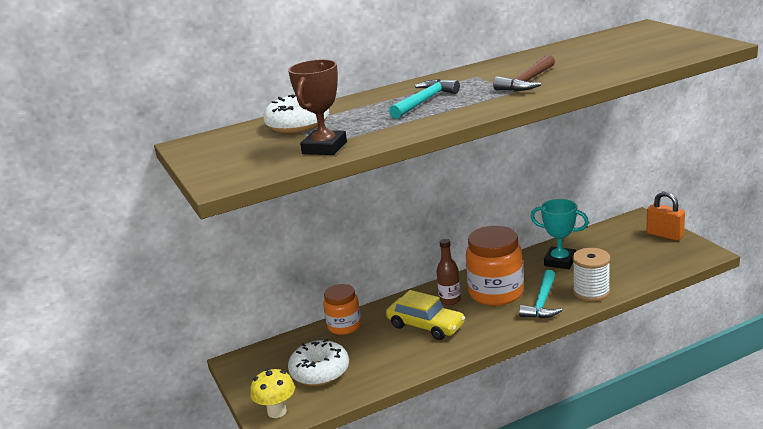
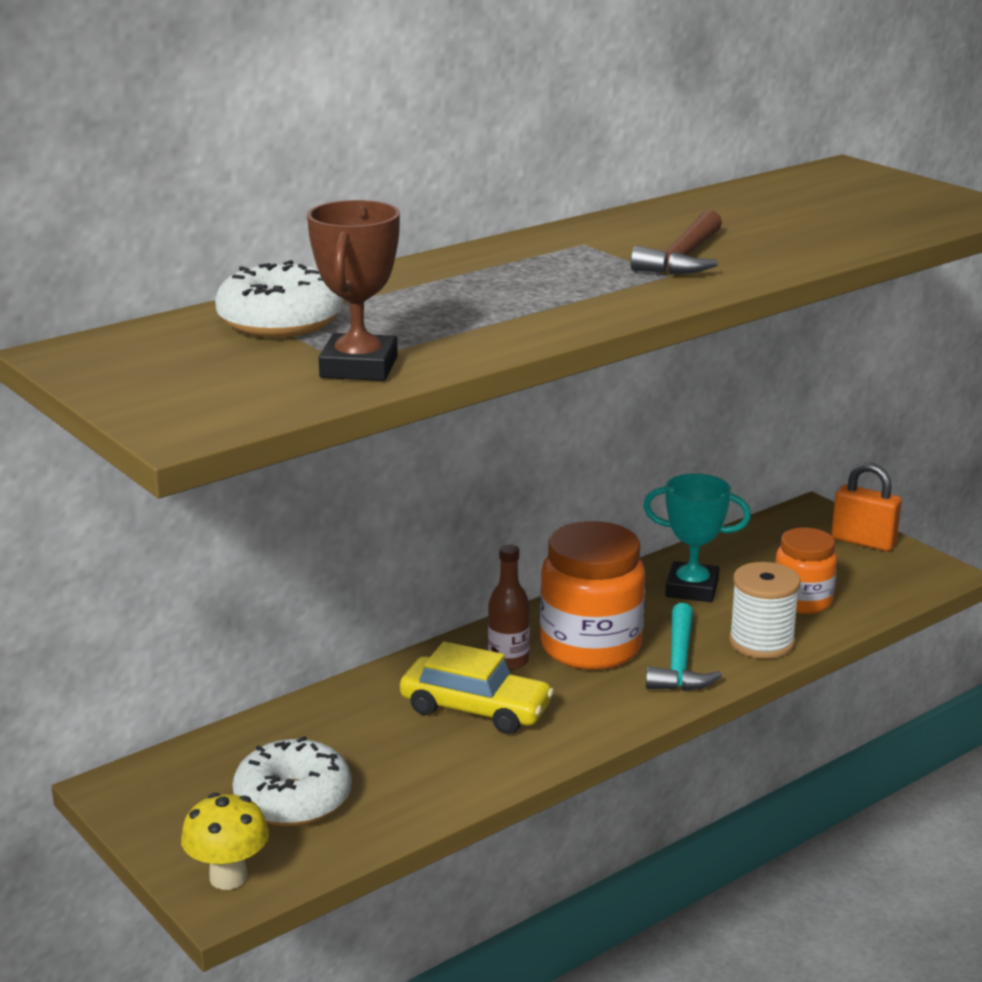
camera: 15 degrees left, 0 degrees up
(344, 326) = (317, 713): orange jar -> orange jar (802, 601)
(424, 101) = (508, 286): turquoise hammer -> none

